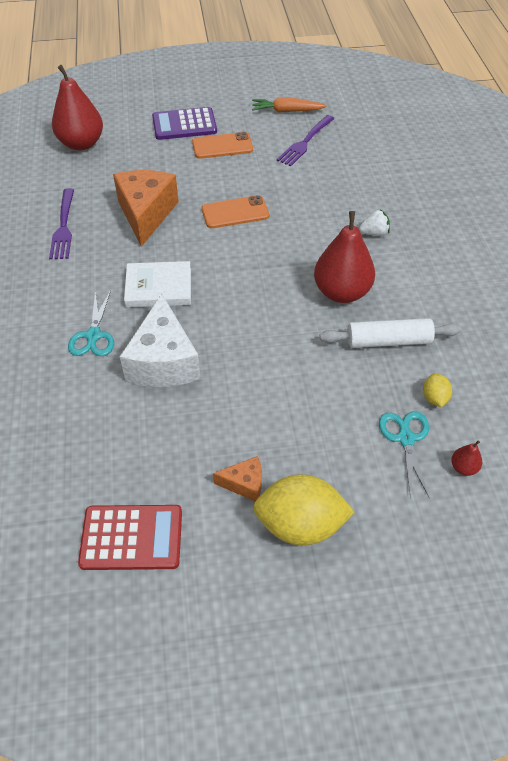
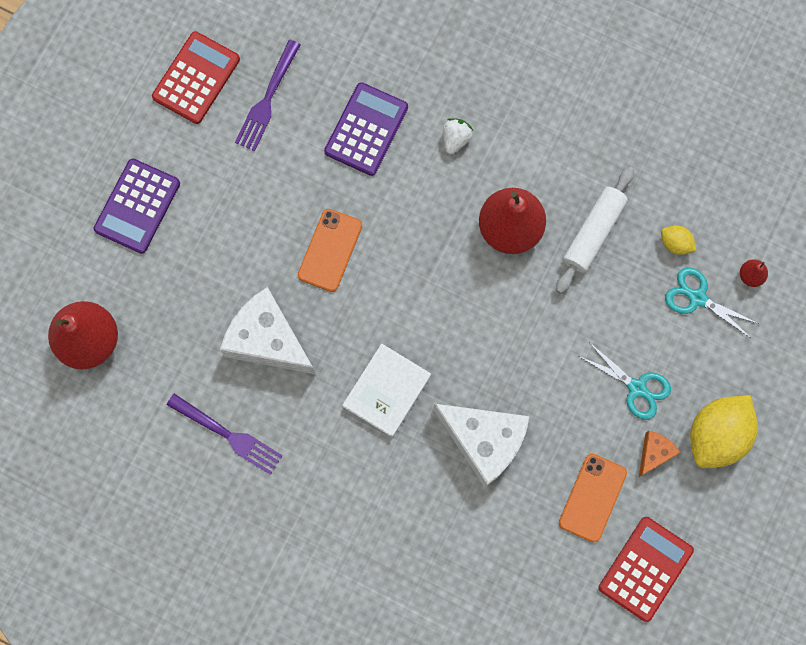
camera: 55 degrees left, 25 degrees up
(93, 335) = (409, 486): turquoise scissors -> turquoise scissors (637, 387)
(146, 214) = (267, 340): orange cheese -> white cheese
(222, 146) = (209, 191): orange phone -> orange phone (592, 497)
(286, 111) = (196, 78): orange carrot -> red calculator
(305, 142) = (267, 99): purple fork -> purple fork turned 45 degrees clockwise
(333, 190) = (366, 129): none -> purple calculator

